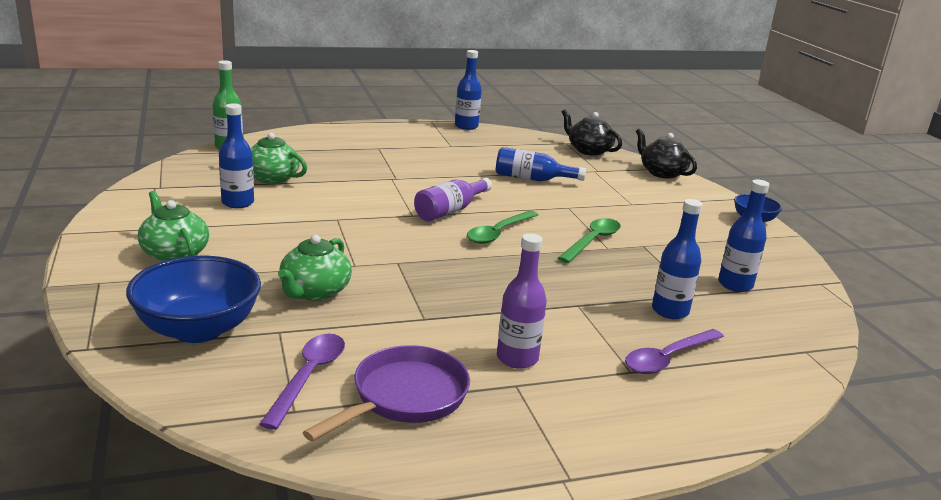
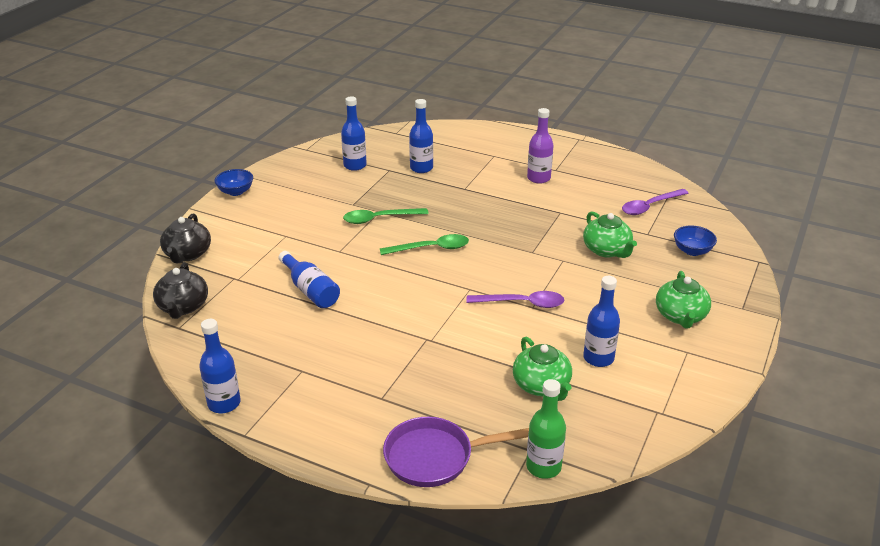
camera: 135 degrees left, 10 degrees up
(198, 329) = (692, 251): blue bowl -> blue bowl, size x0.53
(314, 292) = (607, 250): green teapot -> green teapot turned 90 degrees clockwise
(404, 397) = (613, 183): purple pan -> purple pan (435, 457)
(450, 211) = (434, 282): purple bottle -> none
(668, 358) = (466, 153): purple spoon -> purple spoon (522, 303)

